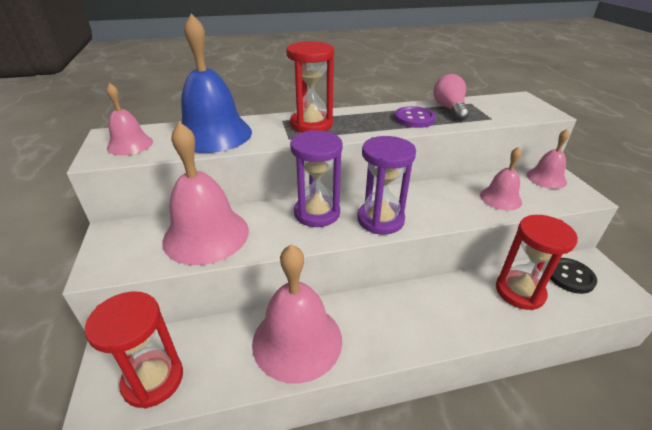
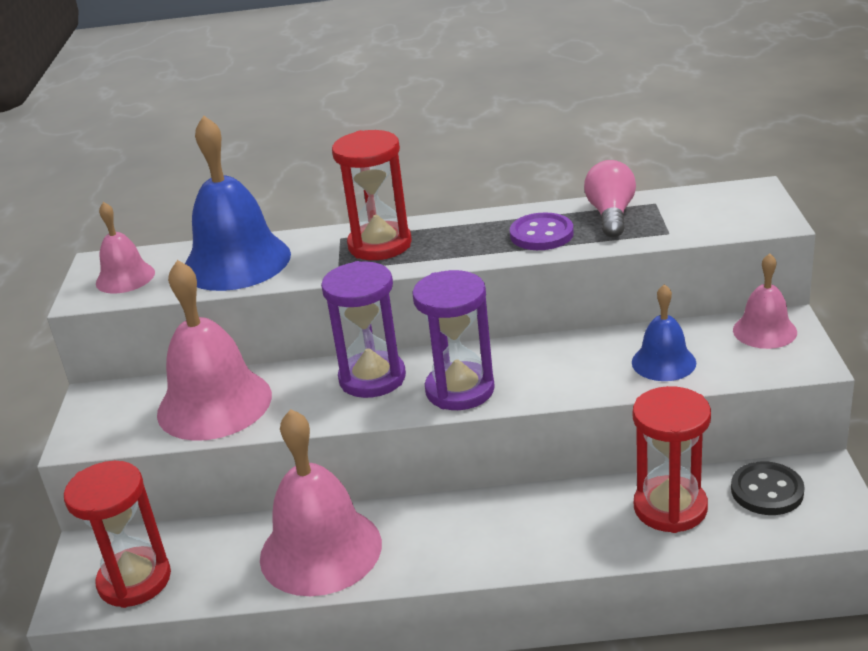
camera: 15 degrees right, 5 degrees down
(500, 198) = (663, 362): pink bell -> blue bell

